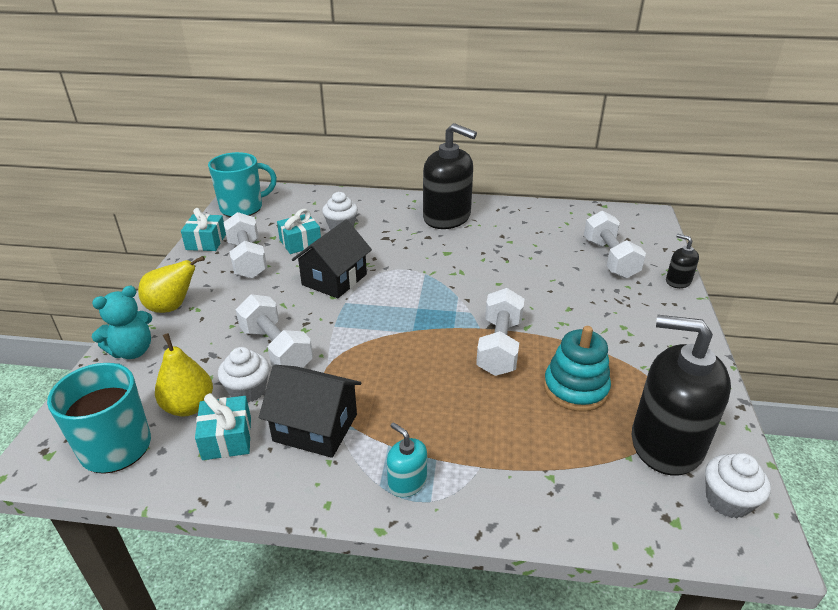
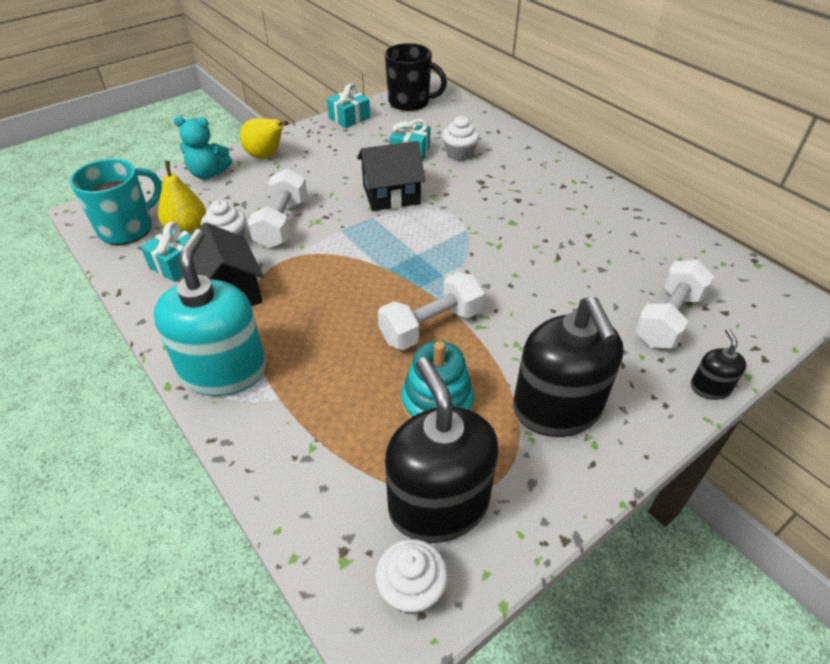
camera: 45 degrees right, 10 degrees up
(243, 208) = (410, 102): turquoise mug -> black mug
(247, 259) = (356, 146): white dumbbell -> none
(407, 482) = (223, 370): turquoise soap dispenser -> turquoise soap dispenser, size x2.22
(447, 217) = (562, 191): black soap dispenser -> black soap dispenser (557, 408)

